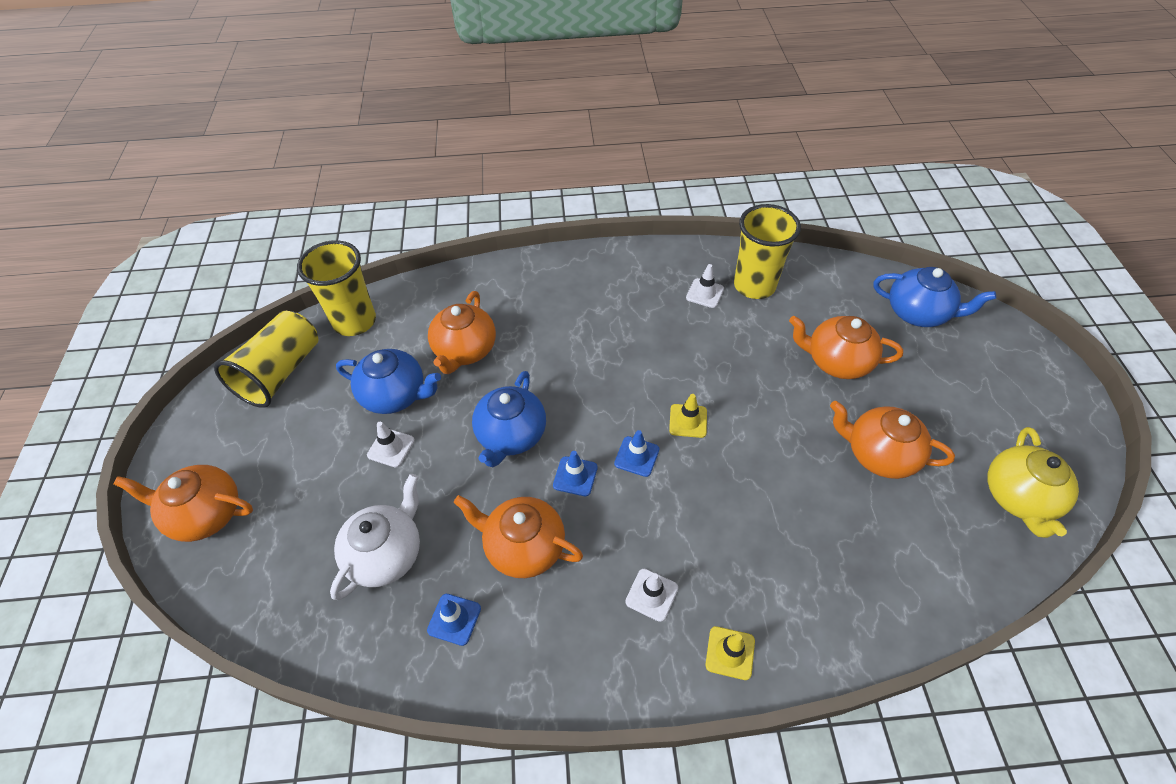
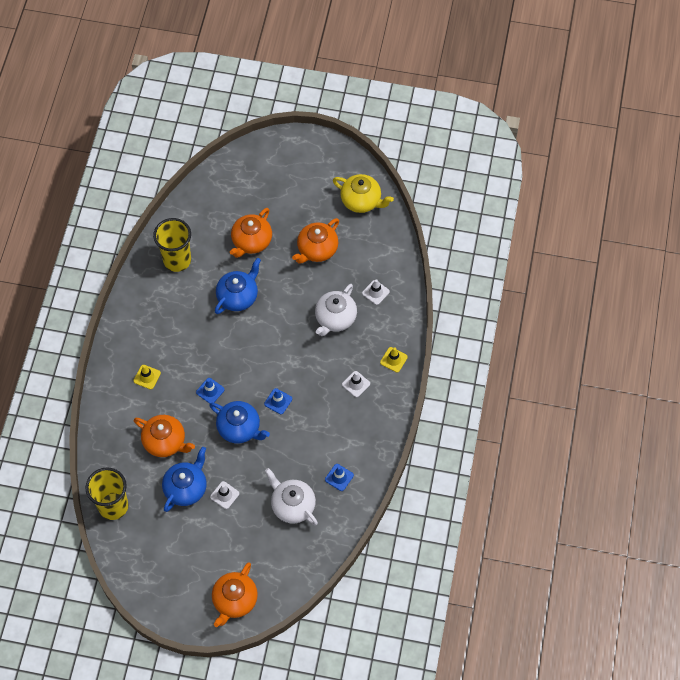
camera: 75 degrees left, 10 degrees up
(280, 373) = (141, 556): yellow cup -> none
(523, 547) = (311, 437): orange teapot -> none
(636, 456) = (276, 367): blue traffic cone -> blue traffic cone (210, 391)
(688, 421) = (263, 333): yellow traffic cone -> yellow traffic cone (147, 377)
(705, 293) = (172, 290): white traffic cone -> white traffic cone (375, 292)
(766, 521) = (335, 318): none -> white teapot
(918, 313) = (233, 183): blue teapot -> blue teapot (238, 296)

